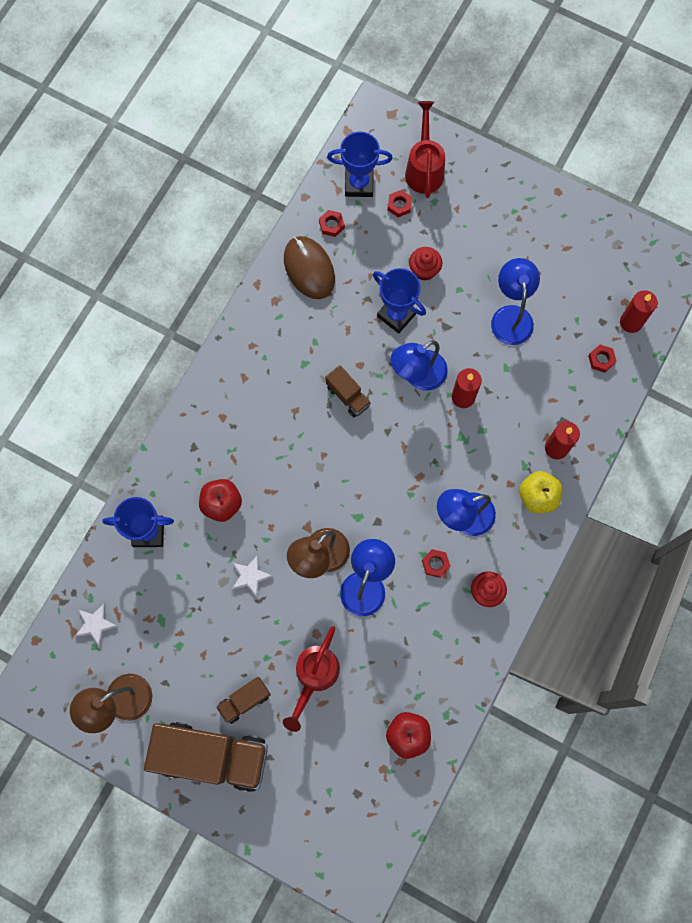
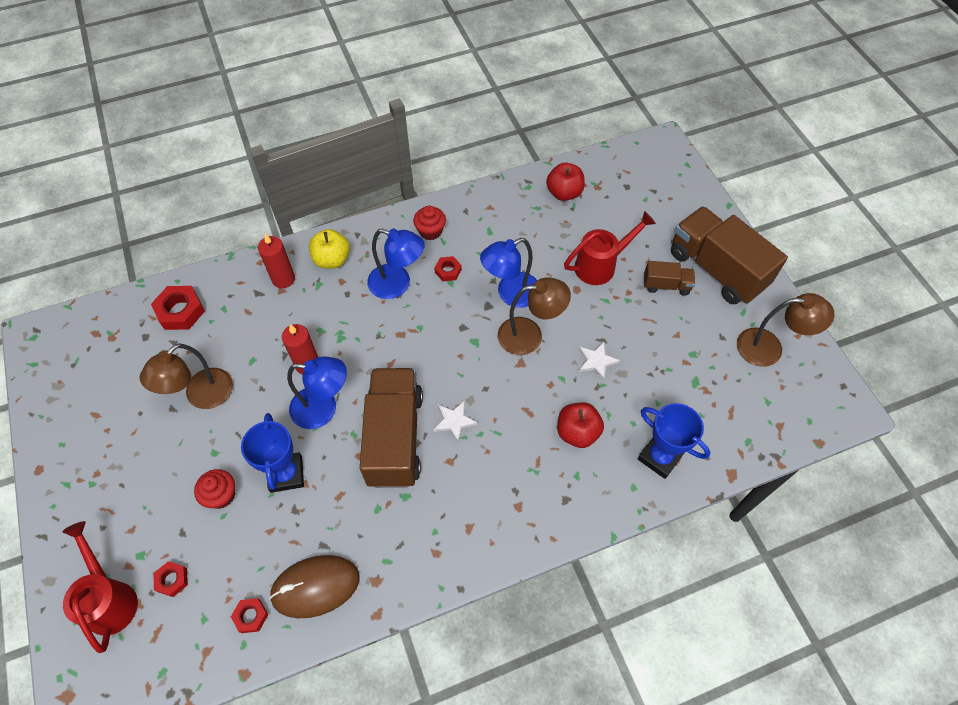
camera: 140 degrees left, 15 degrees down
(95, 624) = (756, 418): white star -> white star (454, 421)
(309, 269) = (315, 587): brown mouse -> brown mouse turned 60 degrees clockwise
(348, 396) = (395, 437): brown truck -> brown truck, size x2.13
(359, 184) = (182, 639): blue trophy -> none
(424, 169) = (110, 599): red watering can -> red watering can turned 120 degrees clockwise
(511, 316) = (201, 396): blue lamp -> brown lamp
(601, 359) = (180, 311): red nut -> red nut, size x1.74
(631, 322) = (127, 320): red candle -> none

